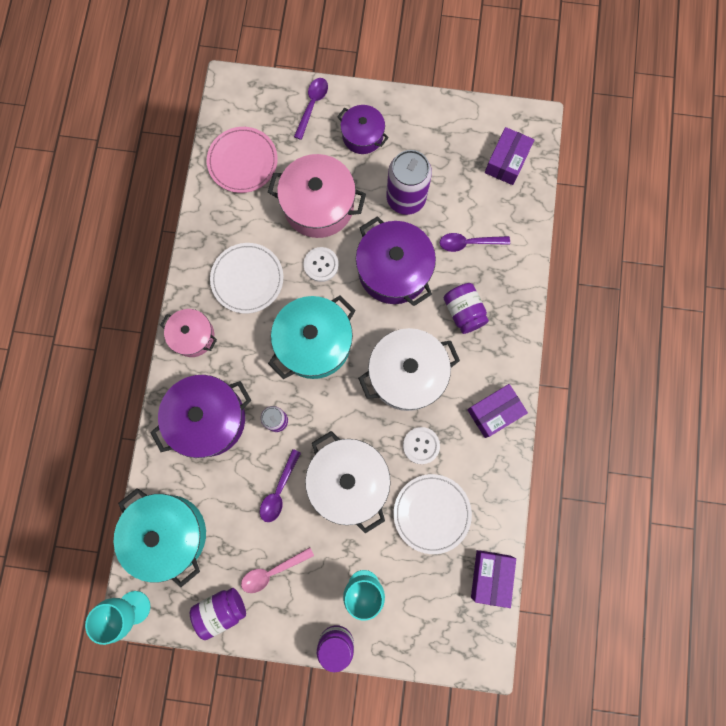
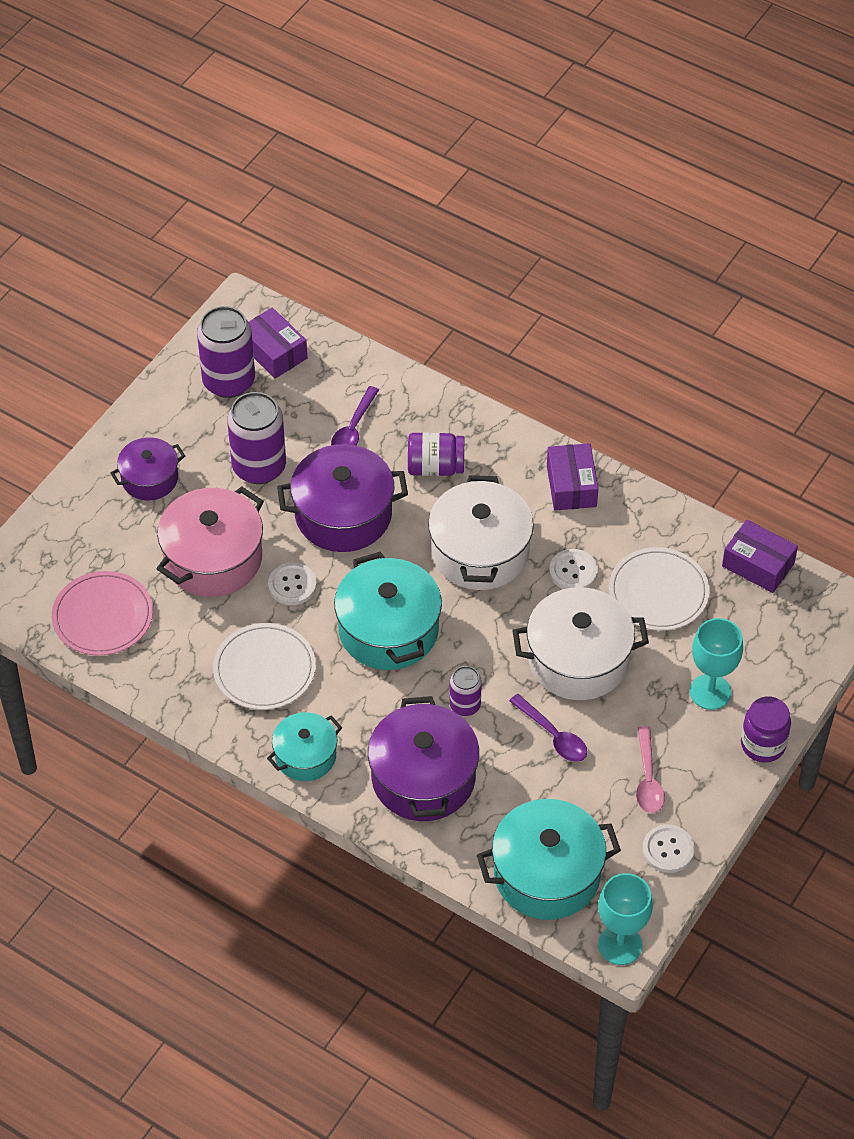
camera: 65 degrees left, 25 degrees down
(193, 336) = (305, 756): pink pot -> turquoise pot
(221, 609) = (668, 850): purple jar -> white button
(312, 105) = (74, 514): purple spoon -> none
(466, 145) = (229, 381): none -> purple can

